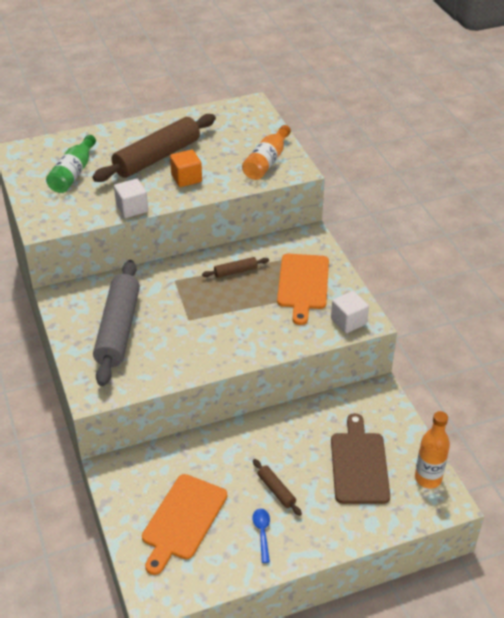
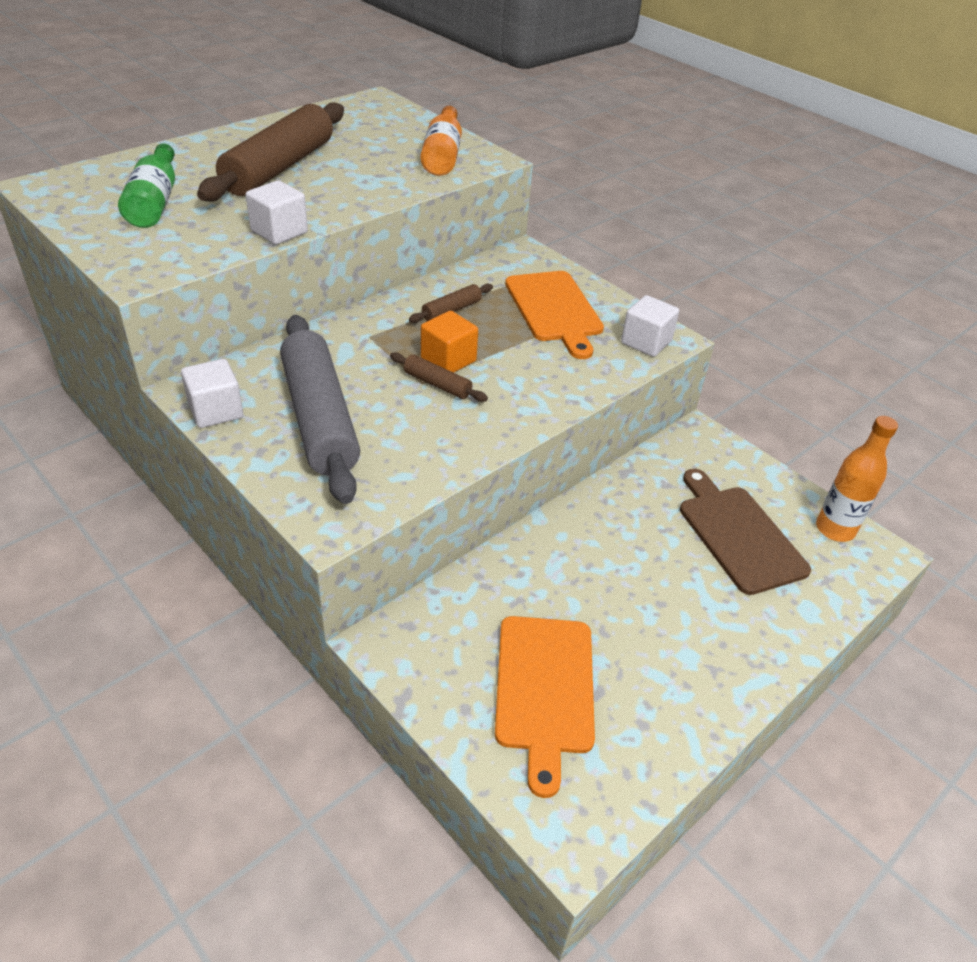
camera: 25 degrees left, 0 degrees up
(65, 312) = (216, 411): none -> white cube
(186, 178) = (340, 186): orange cube -> orange cube (448, 360)
(262, 532) = (673, 671): blue spoon -> none
(276, 490) = (653, 602): brown rolling pin -> brown rolling pin (437, 384)

